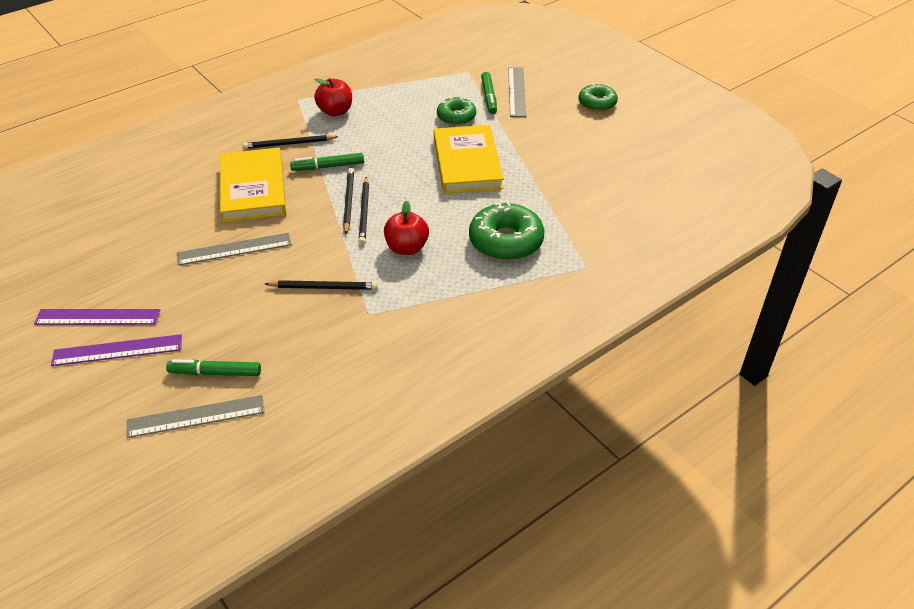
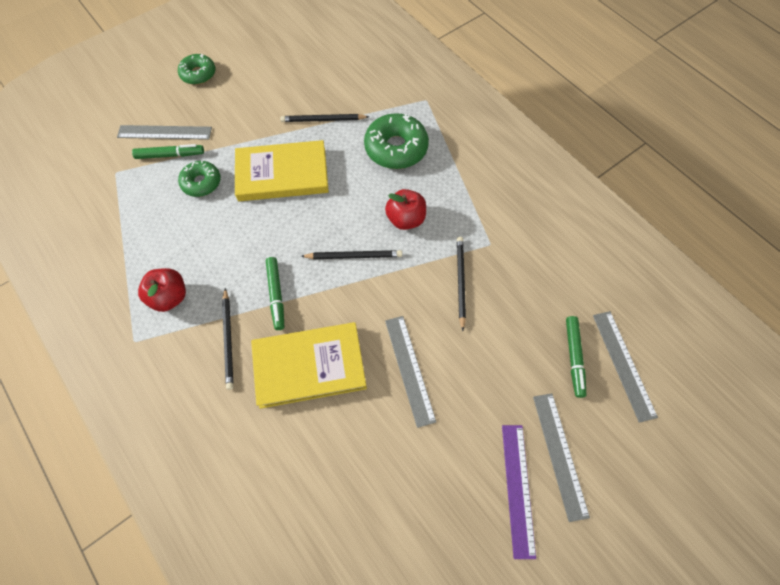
camera: 90 degrees left, 20 degrees up
(117, 350) = (559, 454): purple ruler -> grey ruler
(348, 202) = (337, 271): black pencil -> black pencil (323, 120)

